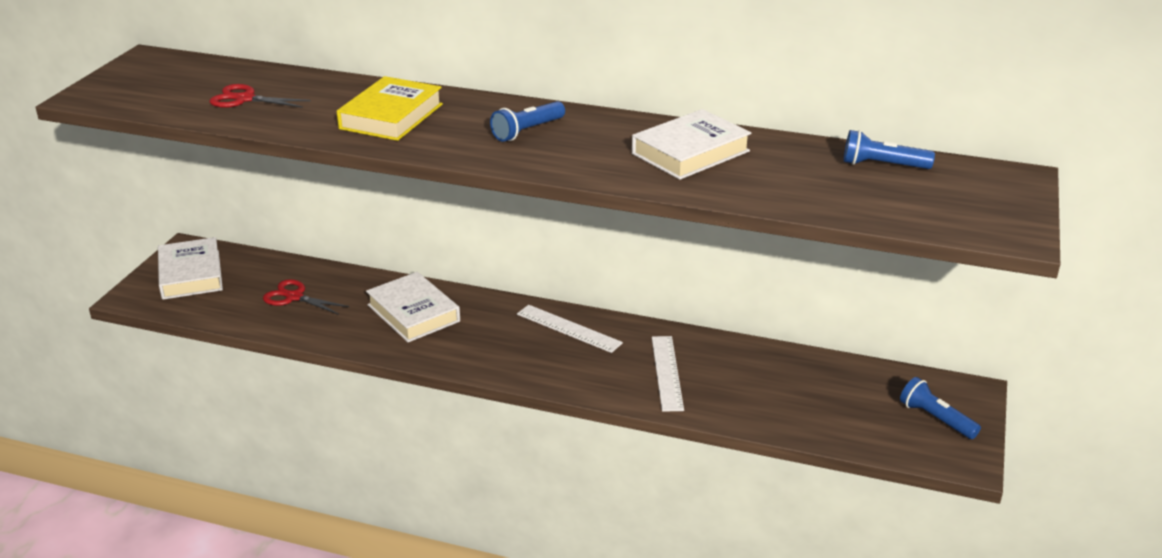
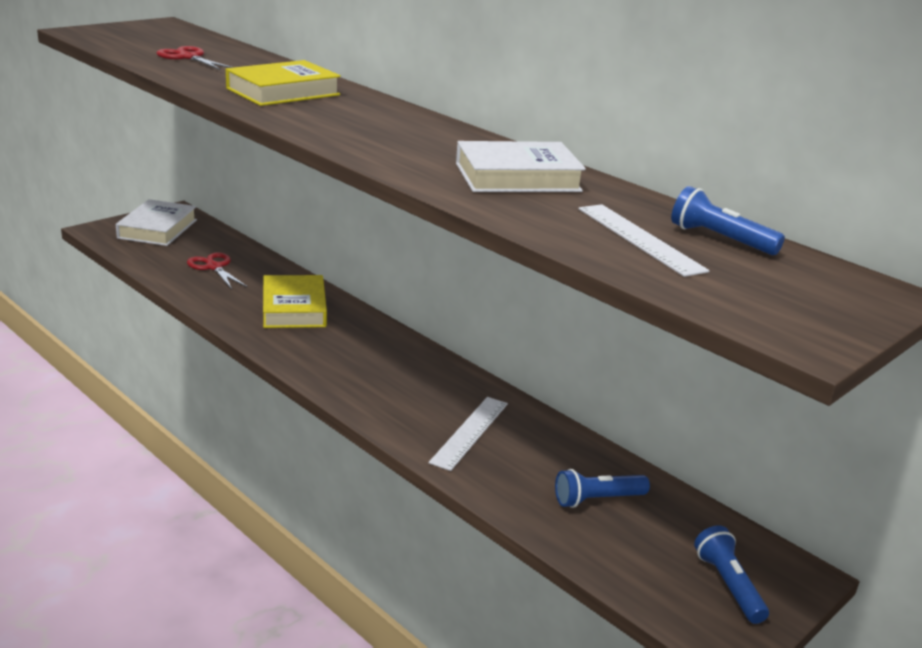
camera: 25 degrees right, 5 degrees down
(413, 313) = (294, 308): white book -> yellow book
(527, 131) = (383, 127): blue flashlight -> blue flashlight (597, 499)
(568, 328) = (415, 364): white ruler -> white ruler (639, 239)

